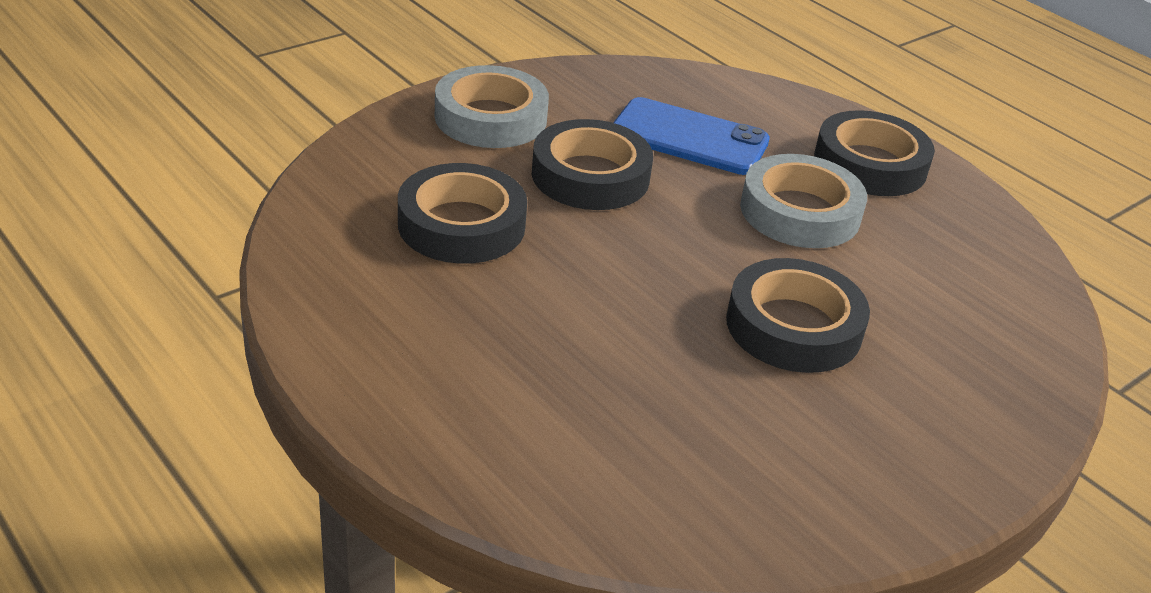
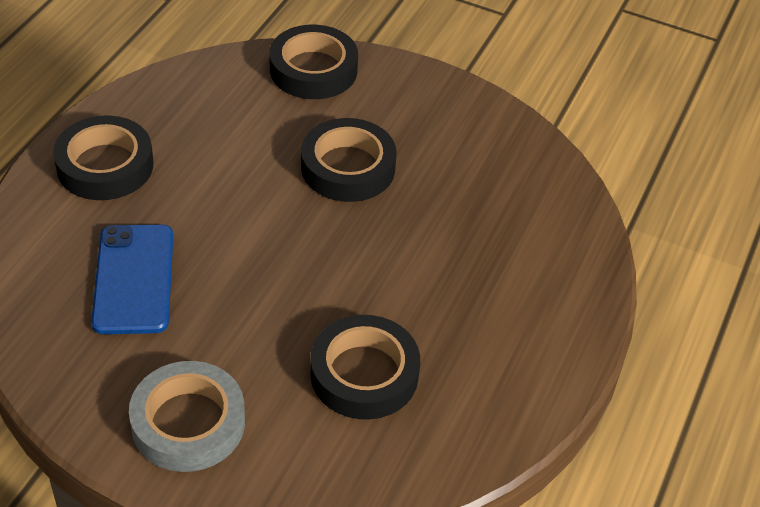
camera: 115 degrees left, 10 degrees up
(590, 176) = (238, 322): black tape -> black tape (313, 70)
(800, 212) = (205, 191): grey tape -> none

